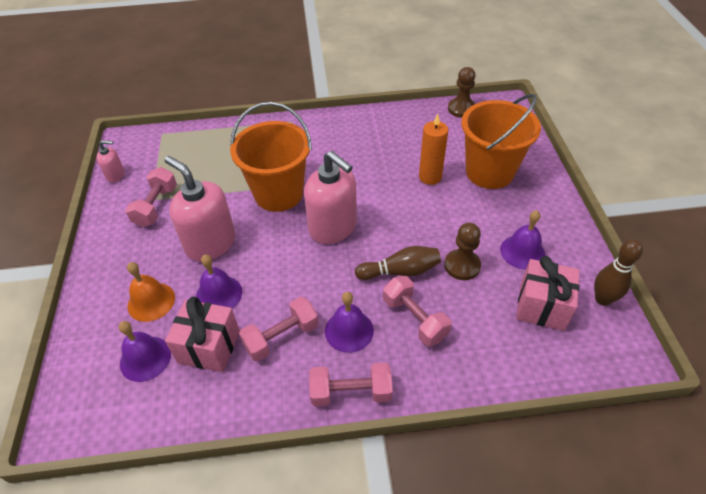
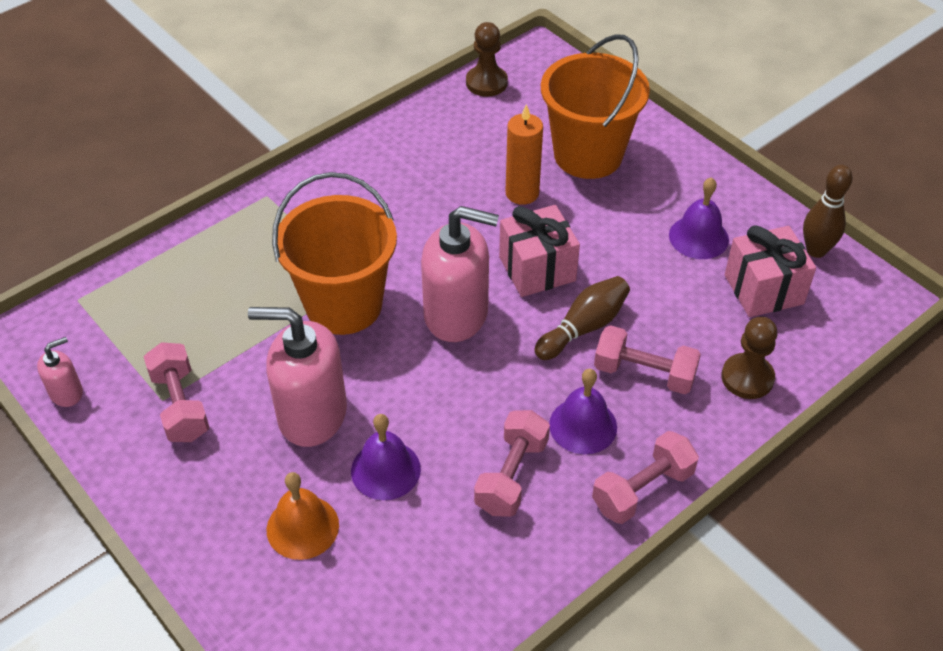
camera: 35 degrees left, 0 degrees up
(145, 358) = (365, 594): purple bell -> none
(209, 347) = (433, 536): pink gift -> pink gift (537, 269)
(462, 266) = (646, 286): brown pawn -> brown pawn (747, 378)

